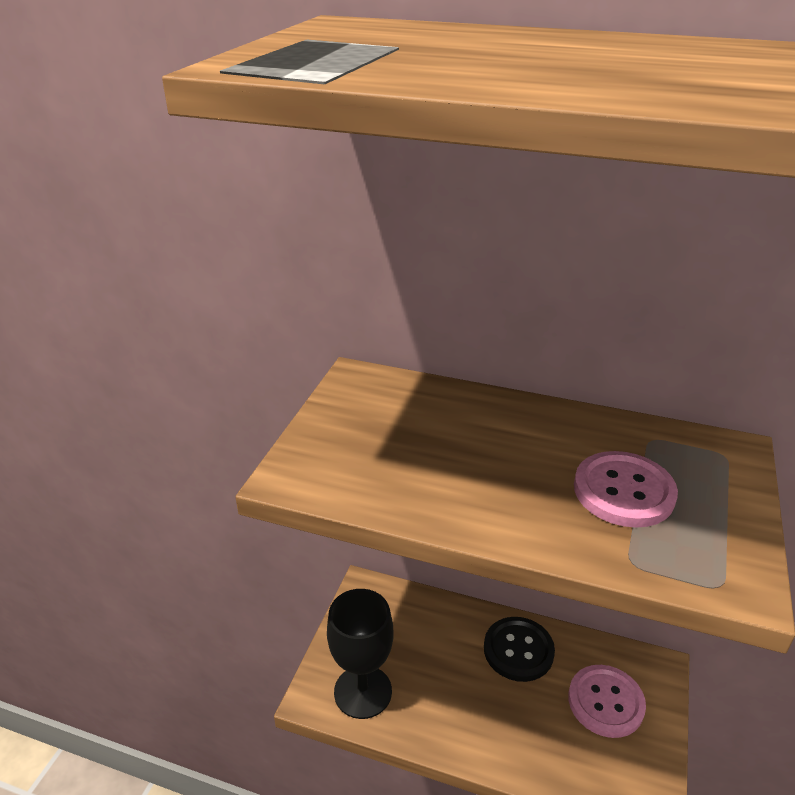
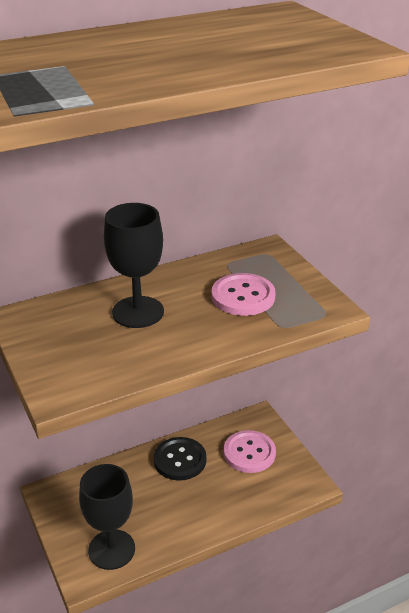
camera: 45 degrees left, 0 degrees up
(474, 438) = (138, 312): none -> black goblet

